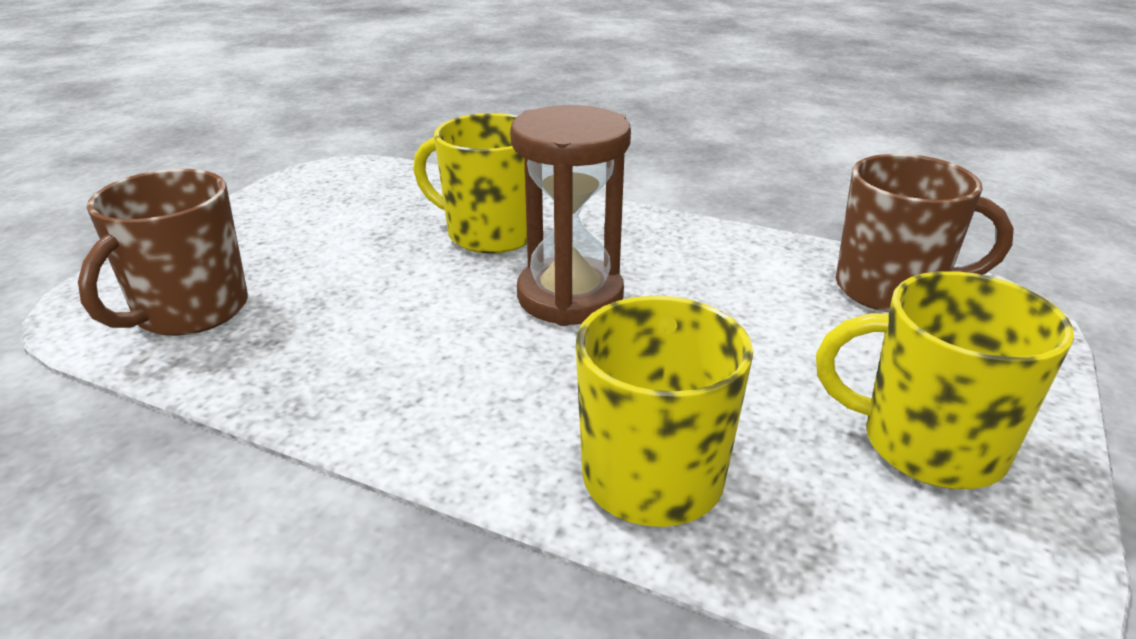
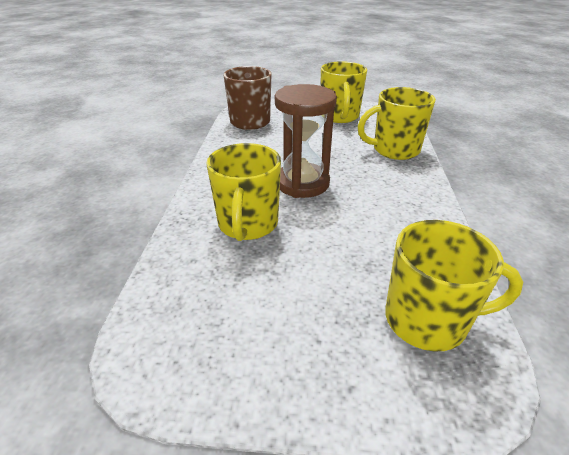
camera: 110 degrees left, 5 degrees up
(189, 312) = (428, 320): brown mug -> yellow mug

